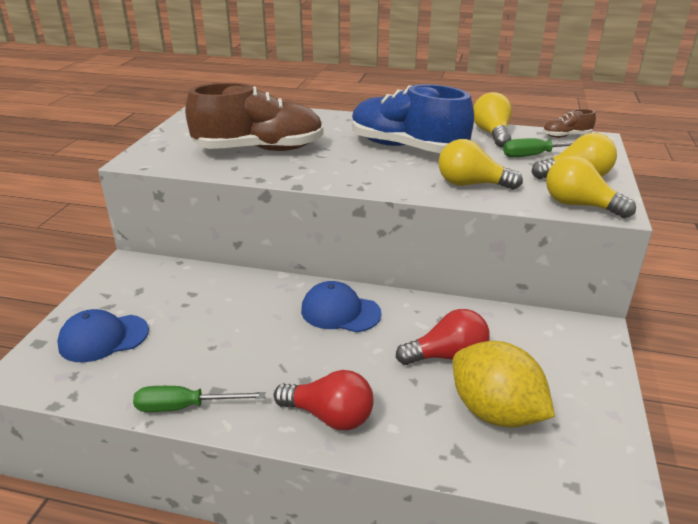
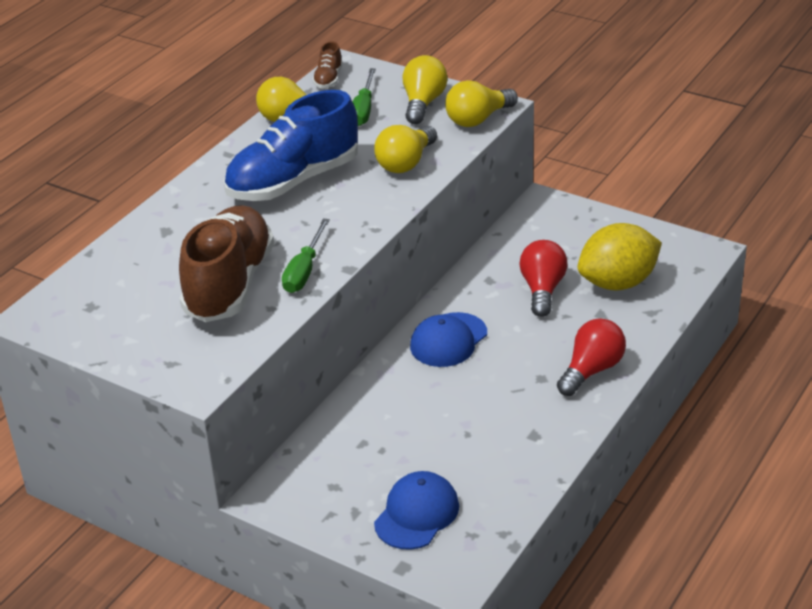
camera: 70 degrees left, 5 degrees up
(103, 338) = (417, 514): blue cap -> blue cap turned 150 degrees counterclockwise
(185, 407) = (549, 456): green screwdriver -> green screwdriver (304, 271)

